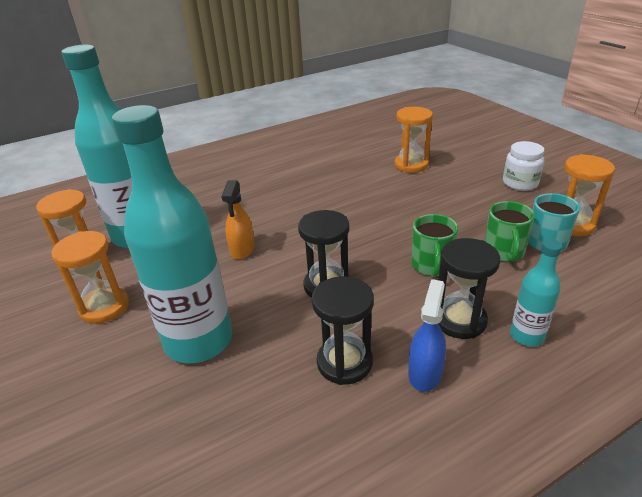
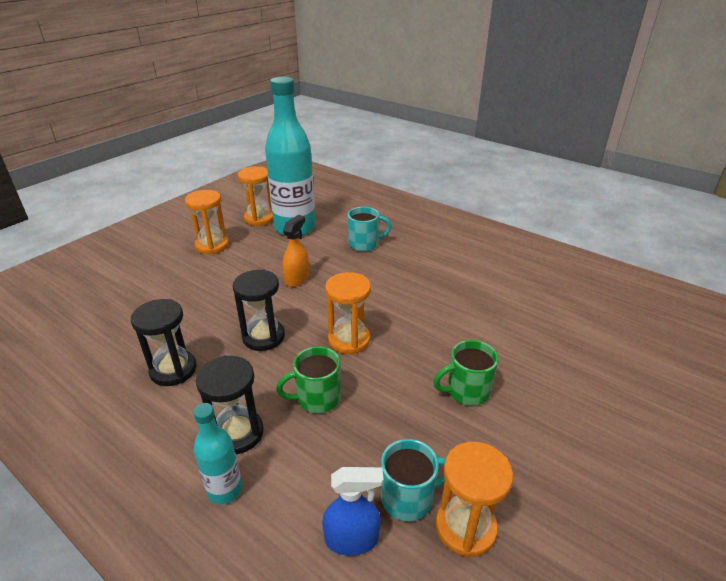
camera: 65 degrees right, 0 degrees up
(199, 341) = (186, 294): turquoise bottle -> none
(219, 198) = (364, 244): none -> turquoise mug
(242, 249) = (297, 279): orange spray bottle -> orange spray bottle turned 135 degrees clockwise
(411, 165) = (515, 345): orange hourglass -> orange hourglass (349, 340)
(425, 373) = (166, 420): blue spray bottle -> blue spray bottle (352, 539)
(504, 252) = (366, 456): green mug -> green mug (466, 391)
(520, 183) = (545, 458): white jar -> none

